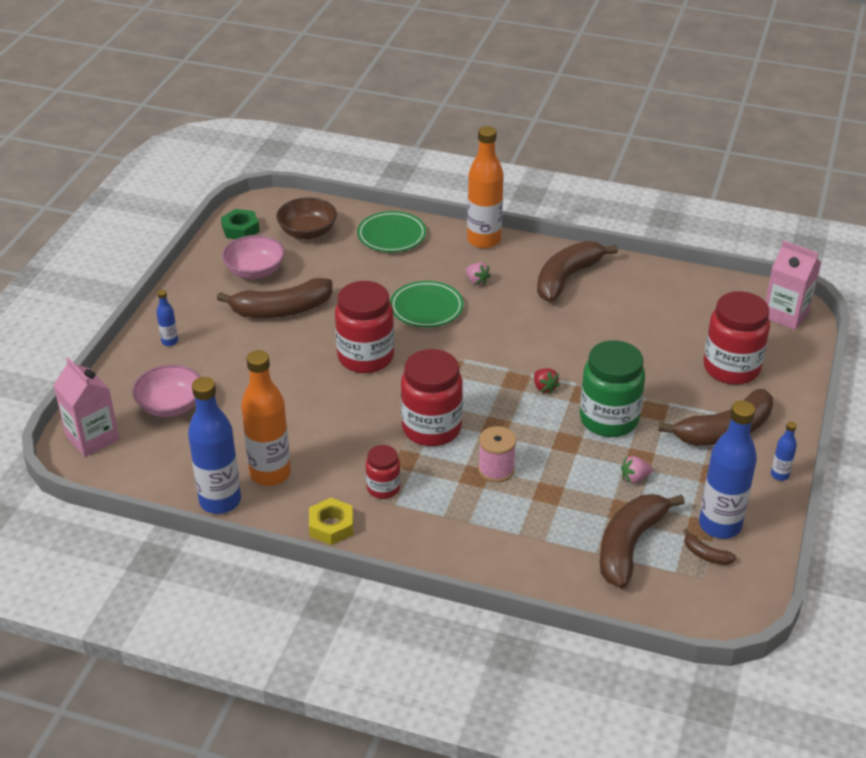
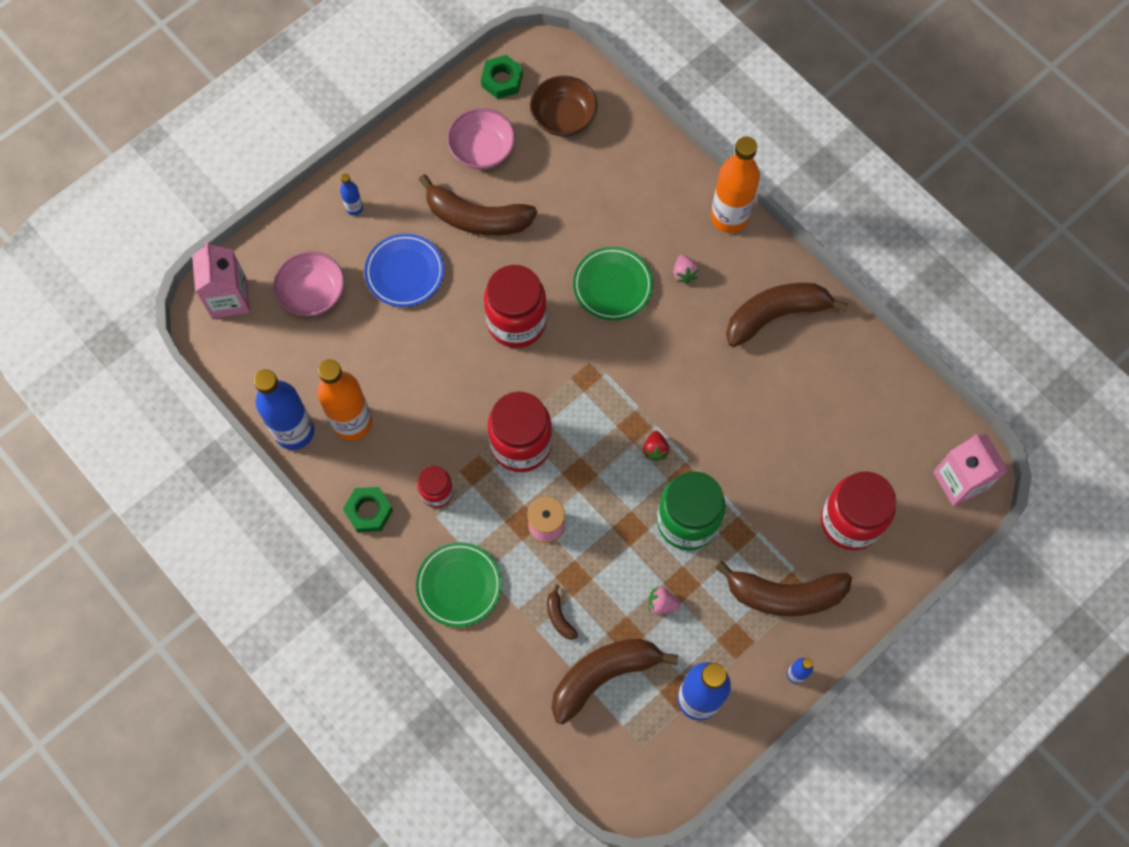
camera: 30 degrees right, 30 degrees up
(244, 363) = (405, 272): none -> blue plate
(331, 526) = (369, 511): yellow nut -> green nut
(391, 236) = (642, 164): green plate -> green plate (459, 585)
(706, 554) = (662, 723): brown banana -> brown banana (559, 617)

